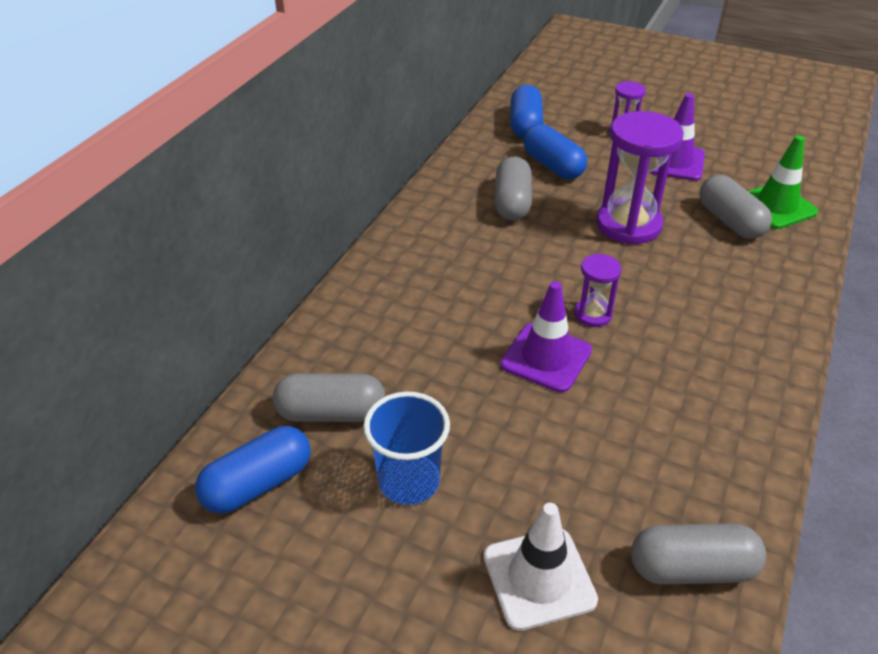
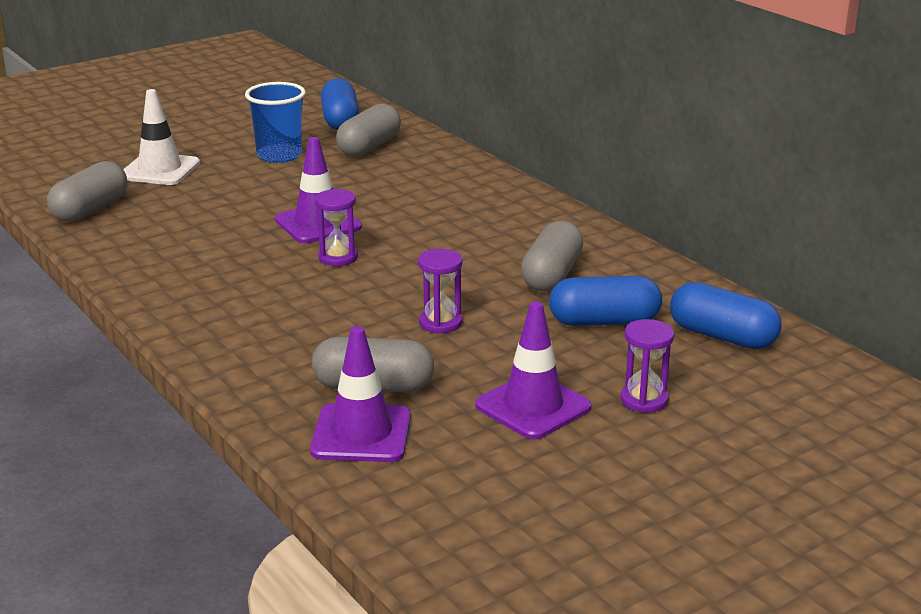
camera: 120 degrees right, 15 degrees down
(512, 203) = (551, 275): grey capsule -> grey capsule turned 75 degrees clockwise
(628, 225) = (440, 323): purple hourglass -> purple hourglass, size x0.51
(776, 206) = (361, 434): green traffic cone -> purple traffic cone

